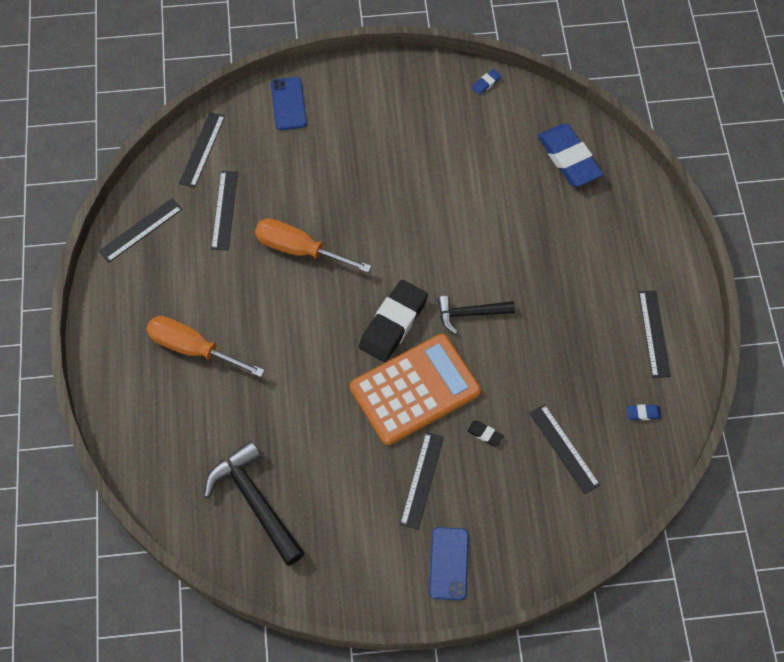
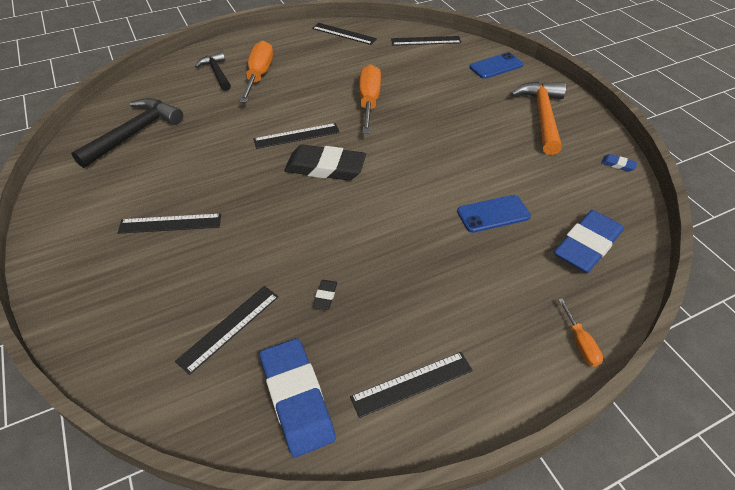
camera: 70 degrees right, 15 degrees down
(224, 210) = (382, 61): black ruler -> black ruler (296, 136)
(394, 105) = (542, 116): none -> orange hammer
(415, 389) = (263, 196): orange calculator -> none
(449, 563) = (82, 264): blue phone -> blue phone (493, 214)
(470, 314) = (359, 214): black hammer -> black hammer (217, 73)
(485, 434) = (230, 257): black eraser -> black eraser (325, 296)
(643, 413) = (296, 399): blue eraser -> blue eraser, size x2.47
(655, 212) = (580, 343): none -> orange screwdriver

